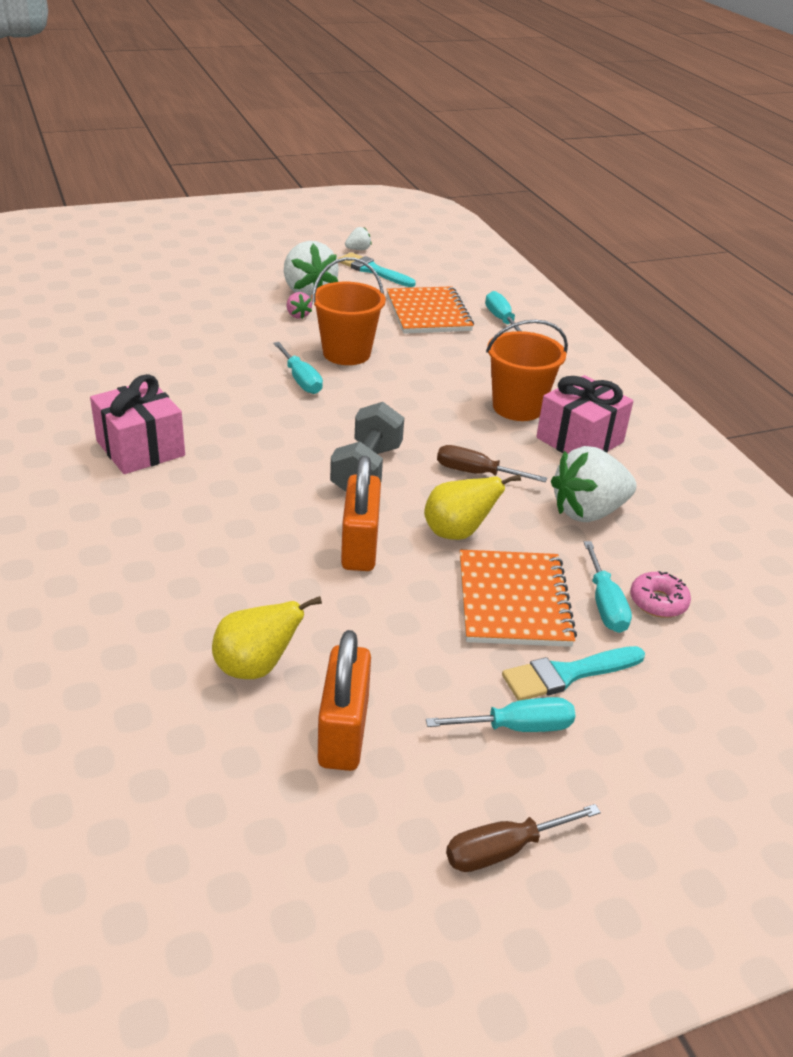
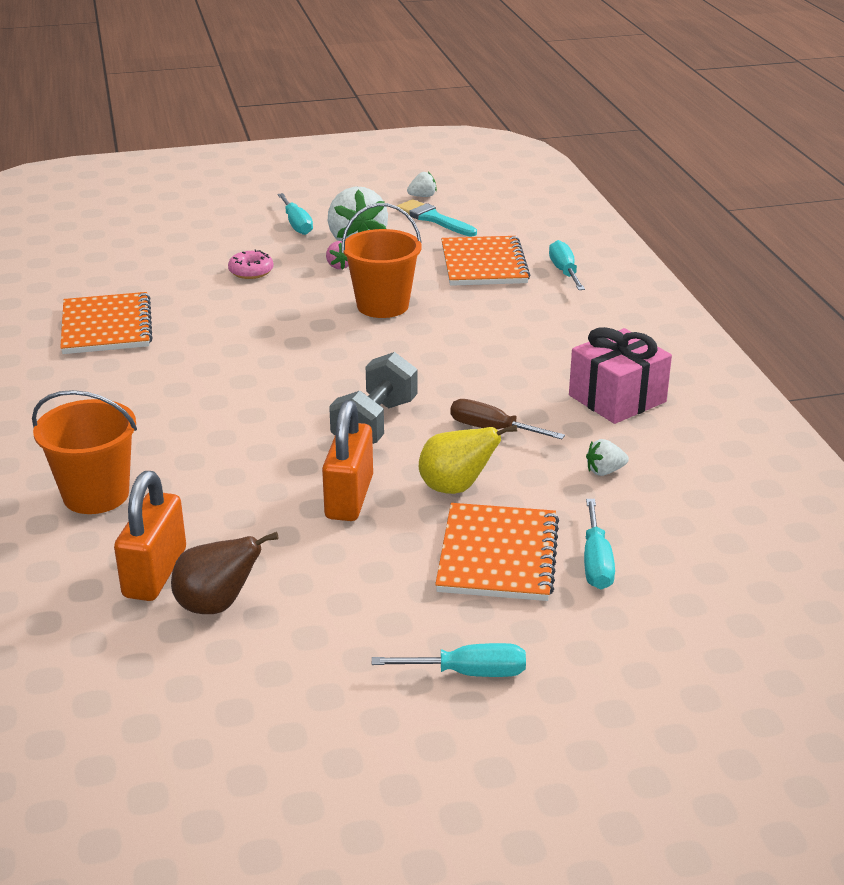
camera: 10 degrees right, 5 degrees down
(88, 377) = (106, 326): none -> orange notebook
(140, 448) = (145, 397): pink gift -> none
(256, 667) = (217, 605): yellow pear -> brown pear
(301, 380) = (327, 332): turquoise screwdriver -> turquoise screwdriver (296, 224)
(343, 732) = (290, 668): orange padlock -> orange padlock (155, 573)
(503, 850) = (424, 780): brown screwdriver -> none
(517, 407) = (557, 364): orange bucket -> orange bucket (96, 495)
(567, 674) = (535, 627): turquoise brush -> none
(588, 512) = (604, 471): white strawberry -> white strawberry, size x0.45
(658, 602) = (655, 562): pink donut -> pink donut (251, 271)

